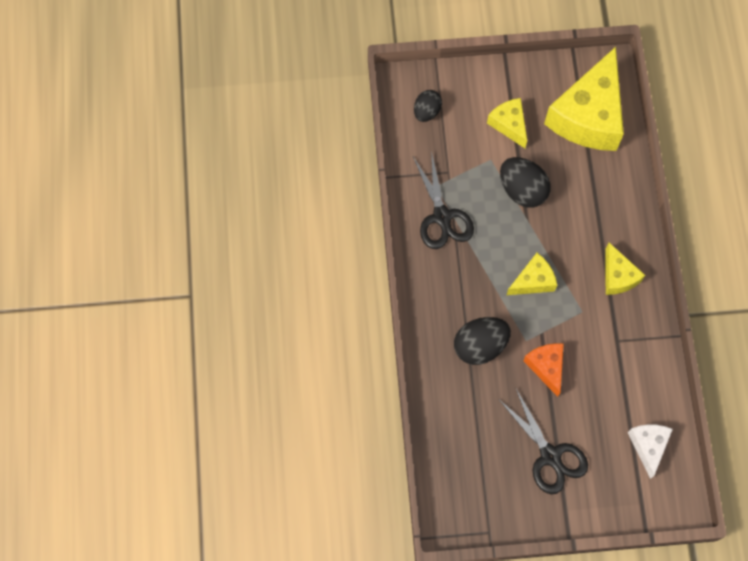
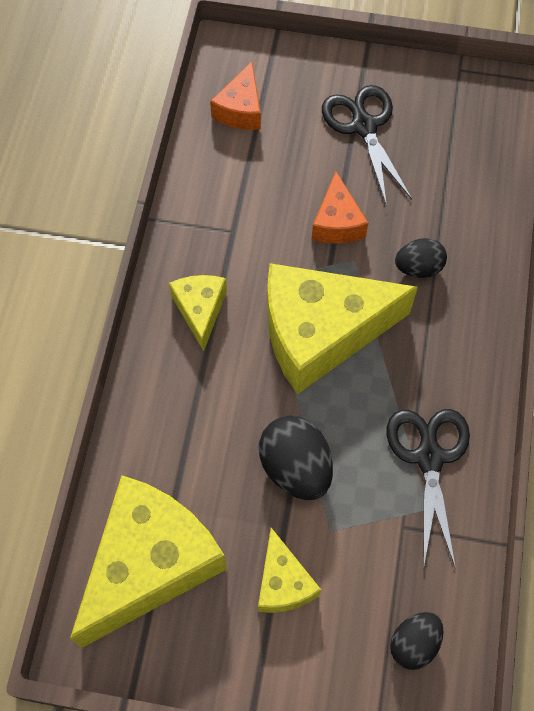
camera: 165 degrees left, 5 degrees down
(480, 346) = (418, 268): black egg -> black egg, size x0.64
(533, 281) = (321, 333): yellow cheese -> yellow cheese, size x2.04
(648, 446) = (241, 109): white cheese -> orange cheese

